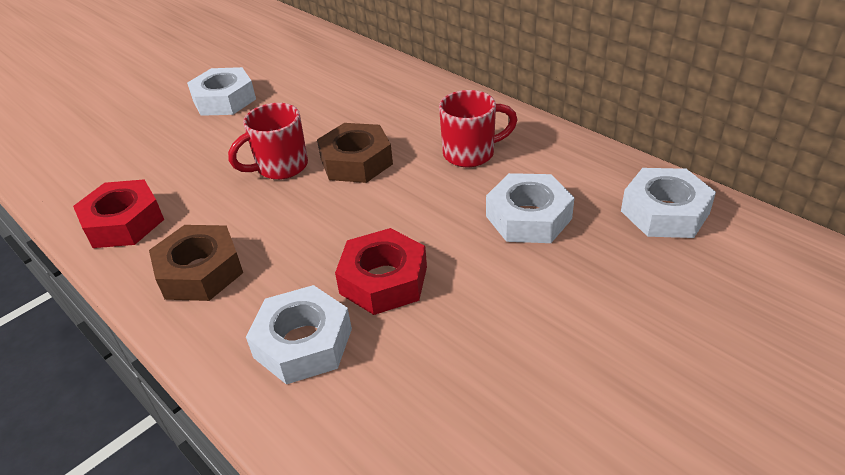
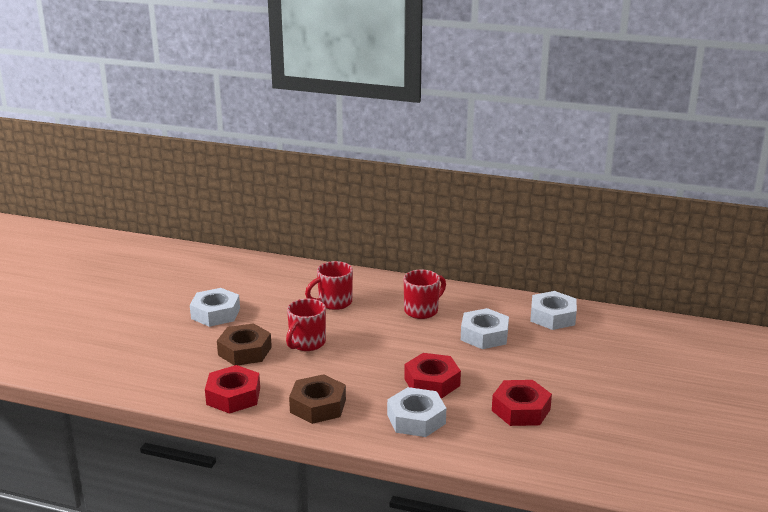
camera: 30 degrees left, 15 degrees down
(356, 161) = (354, 330): brown nut -> brown nut (244, 351)
(367, 115) = (333, 303): none -> red mug
(478, 384) = (521, 410): none -> red nut

